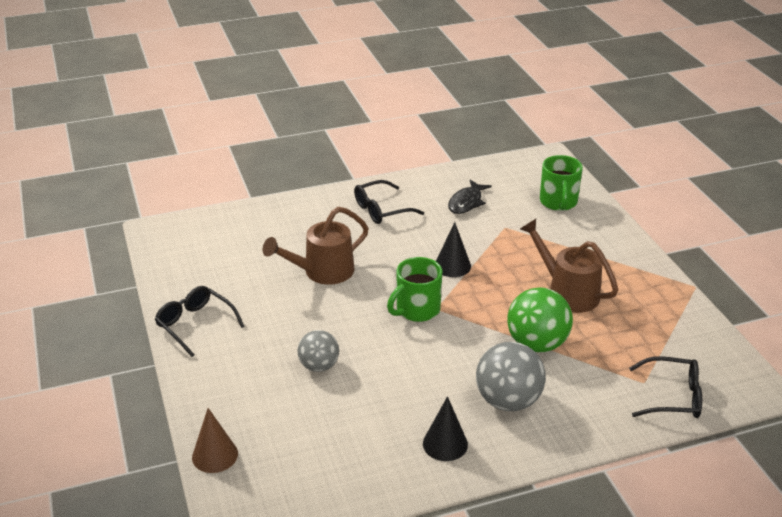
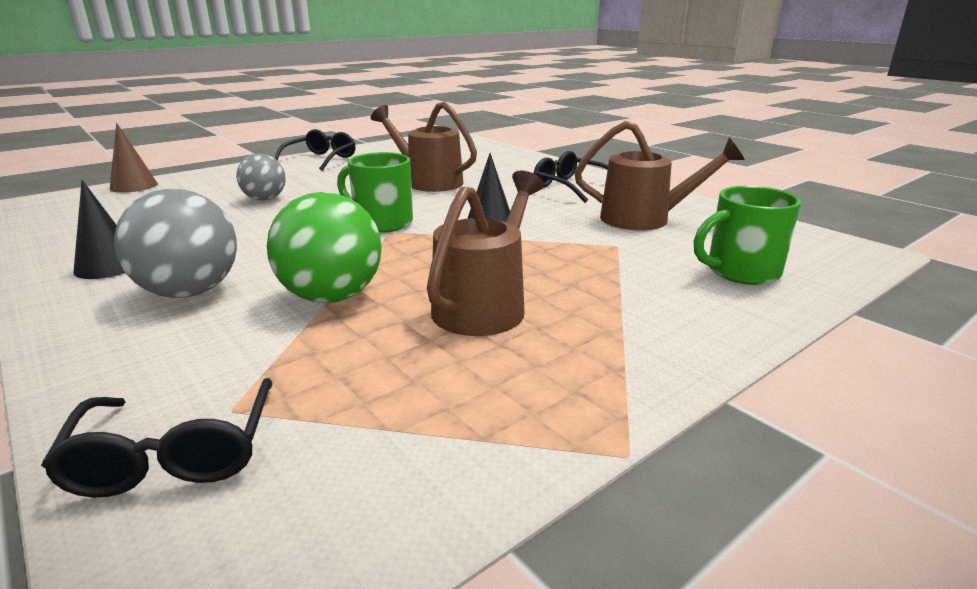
camera: 70 degrees right, 10 degrees down
(466, 202) = (646, 219): black fish -> brown watering can

